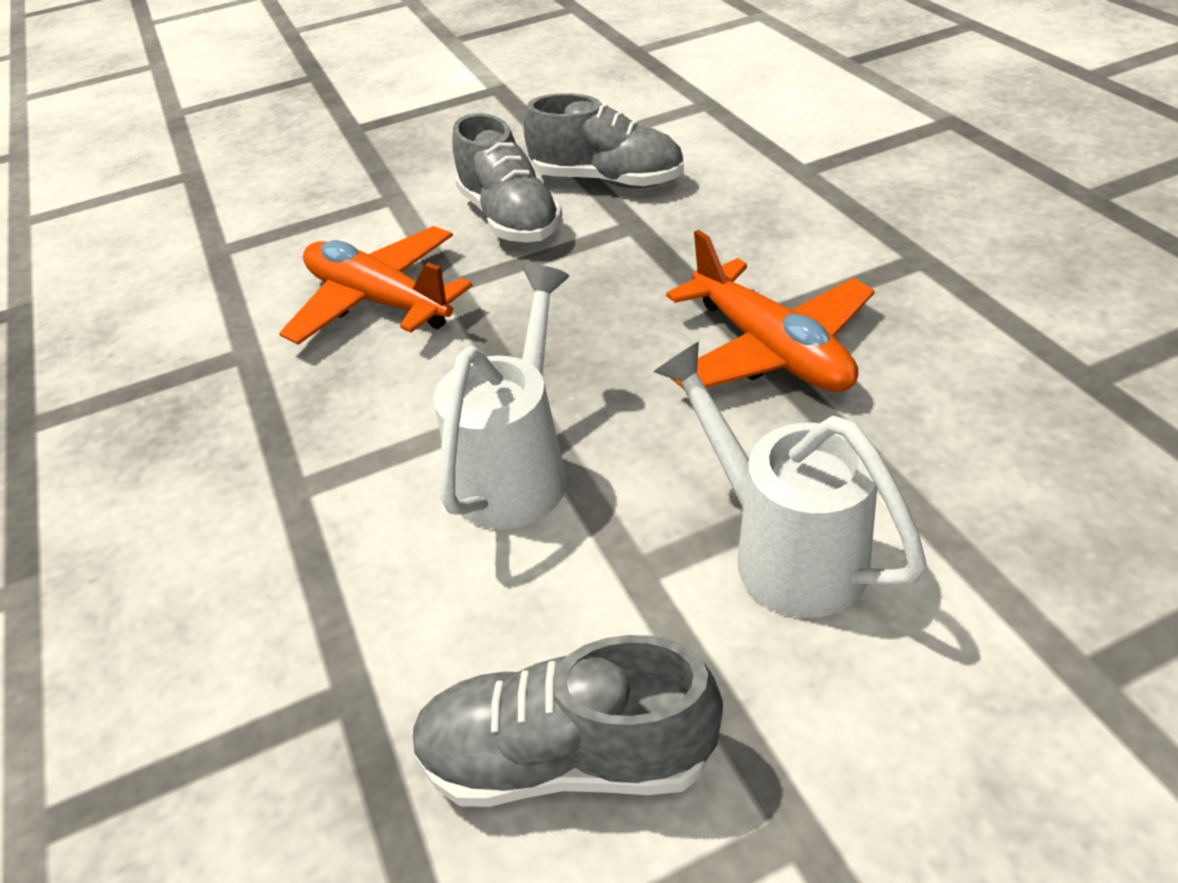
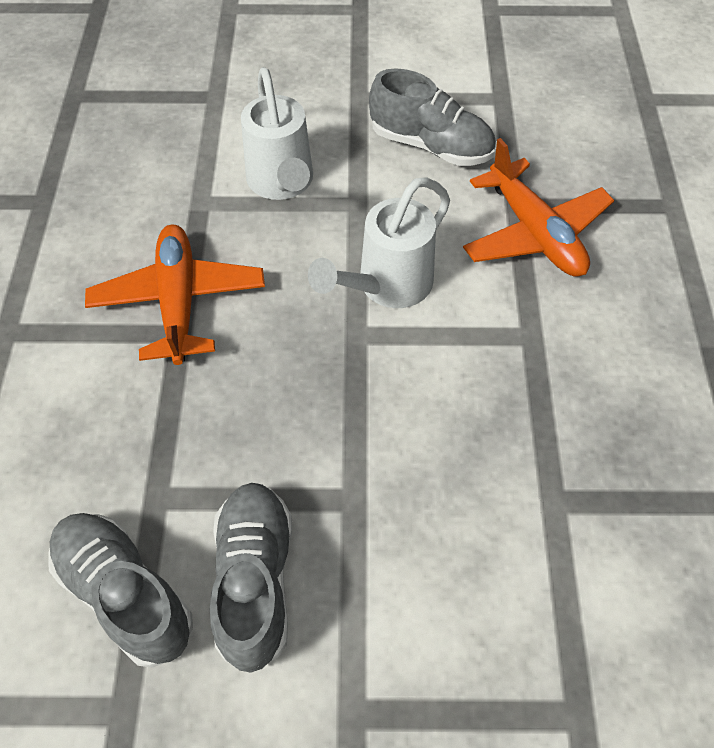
camera: 160 degrees left, 15 degrees up
(379, 301) = (425, 510): orange plane -> orange plane (534, 233)

